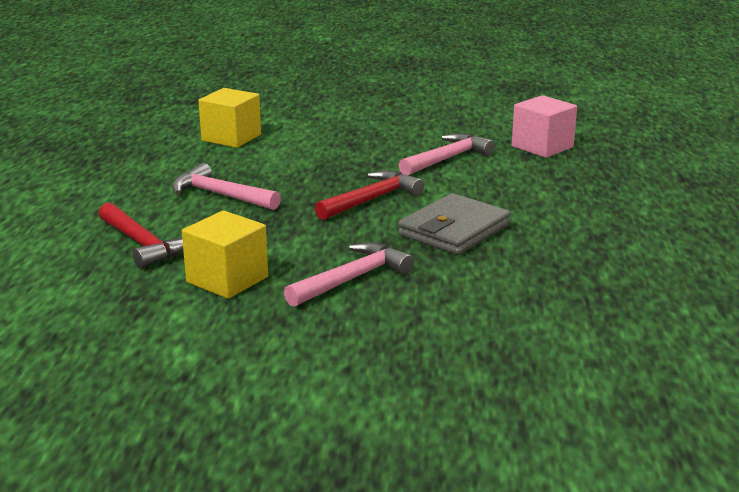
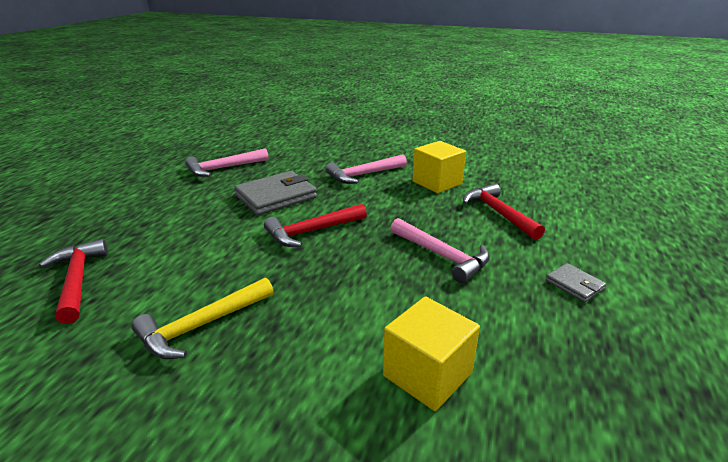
camera: 165 degrees left, 5 degrees up
(94, 188) = (574, 285): none -> grey wallet
(403, 139) = (202, 326): none -> yellow hammer
(447, 159) = (195, 276): pink hammer -> pink hammer (223, 168)
(542, 147) = (77, 280): pink cube -> red hammer

